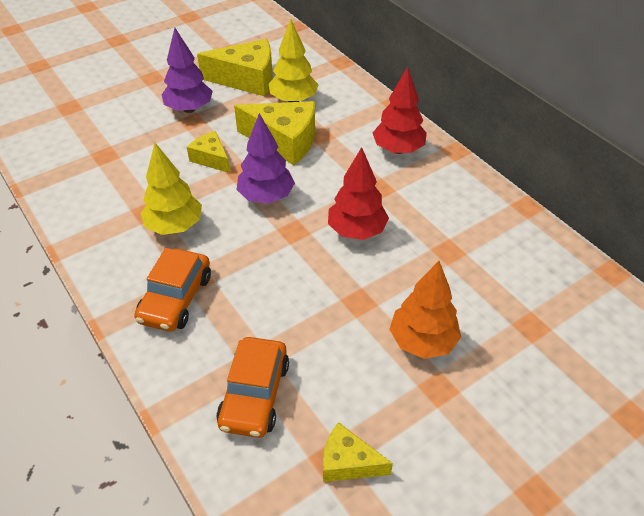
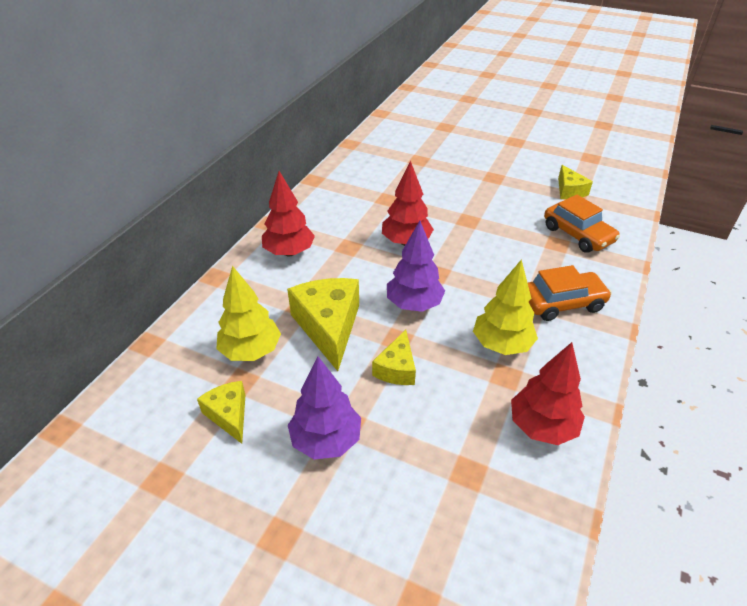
camera: 120 degrees left, 5 degrees down
(91, 205) = (542, 426): none -> red tree
(247, 79) = (229, 415): yellow cheese -> yellow cheese, size x0.56
(254, 394) = (577, 234): orange car -> orange car turned 75 degrees clockwise
(422, 341) = (470, 189): orange tree -> none

